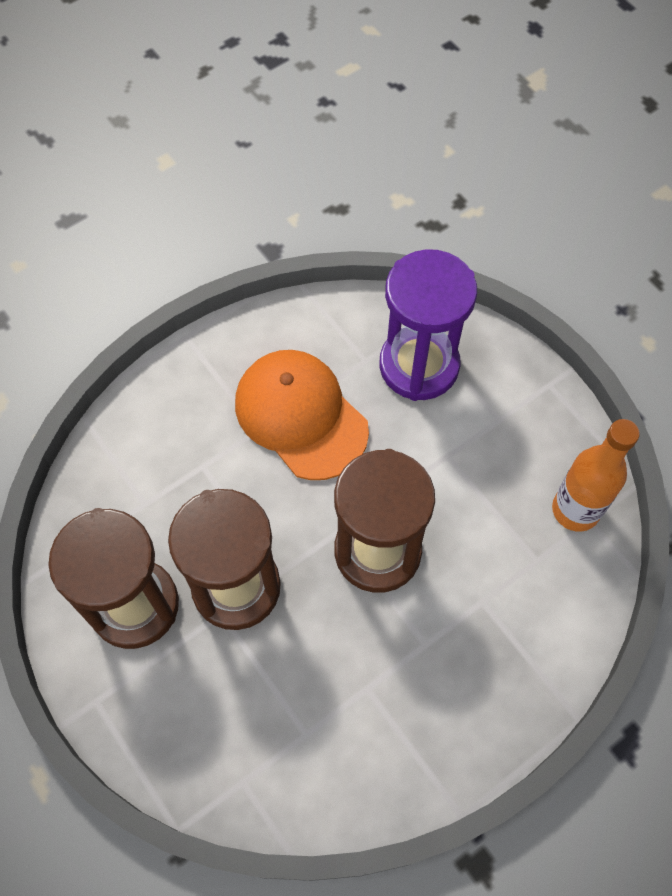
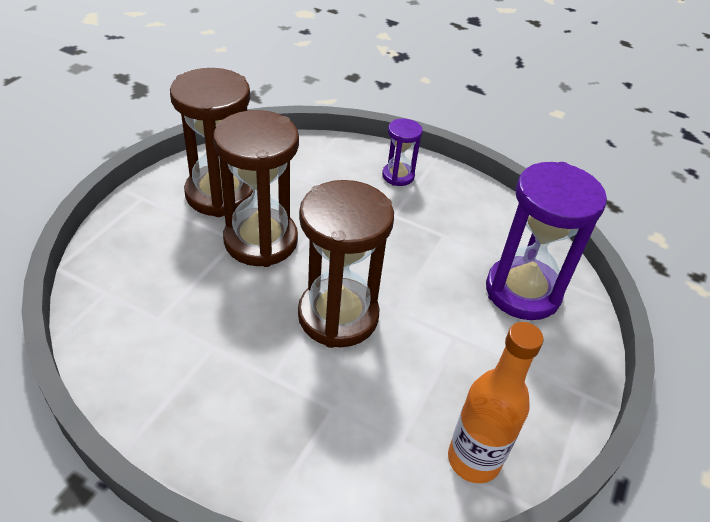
camera: 60 degrees right, 20 degrees down
(198, 394) = (398, 176): none -> purple hourglass
(301, 416) = (422, 234): orange cap -> none

